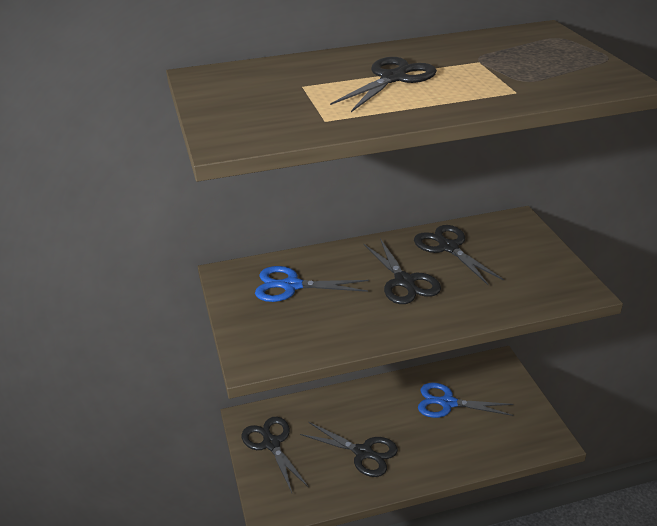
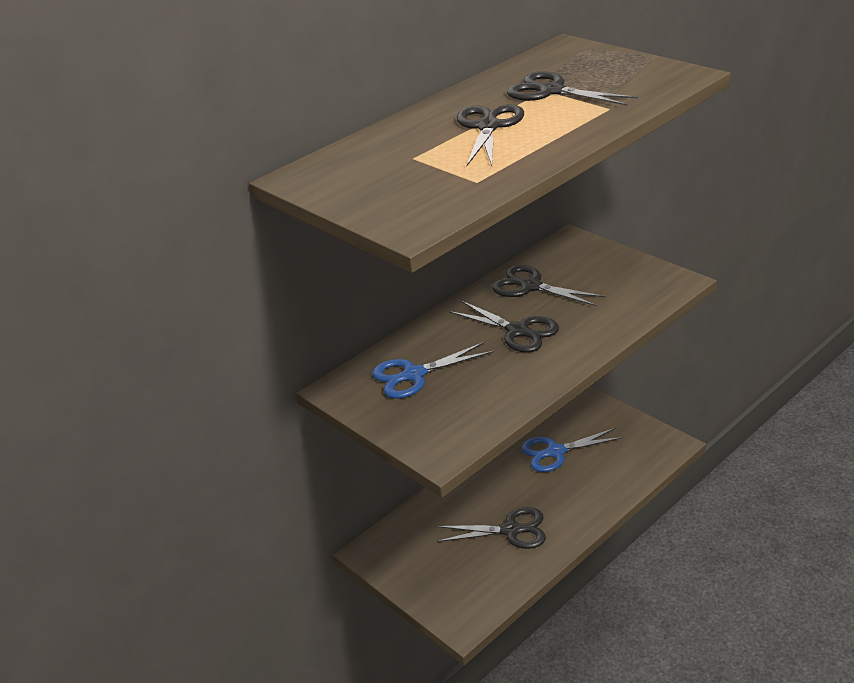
camera: 25 degrees left, 0 degrees up
(271, 444) = (414, 563): black scissors -> black scissors (551, 91)

